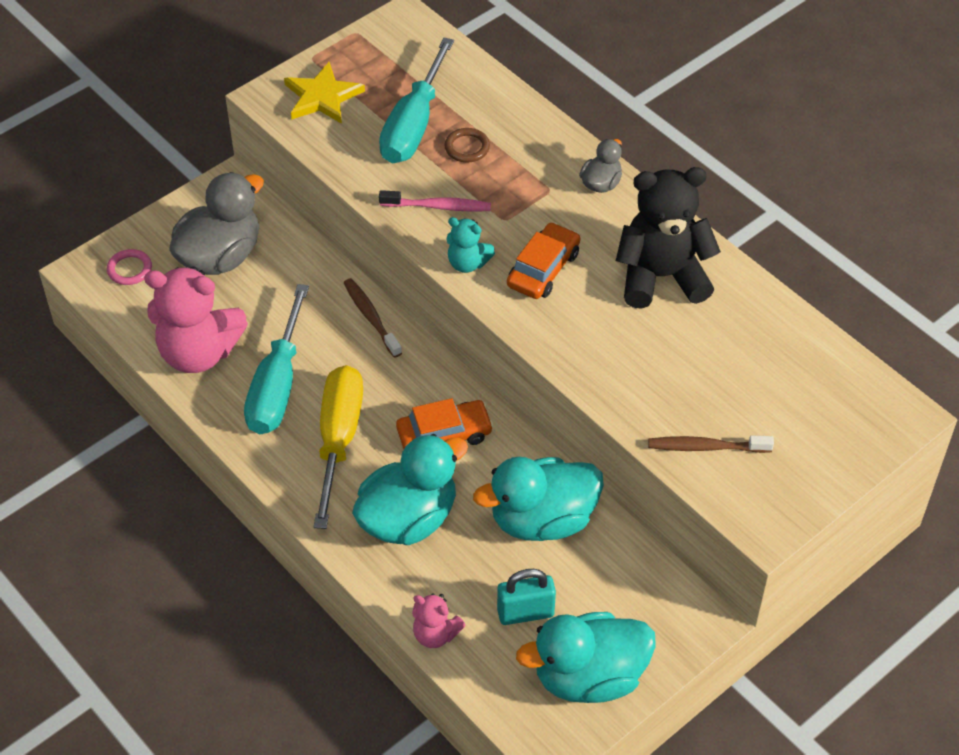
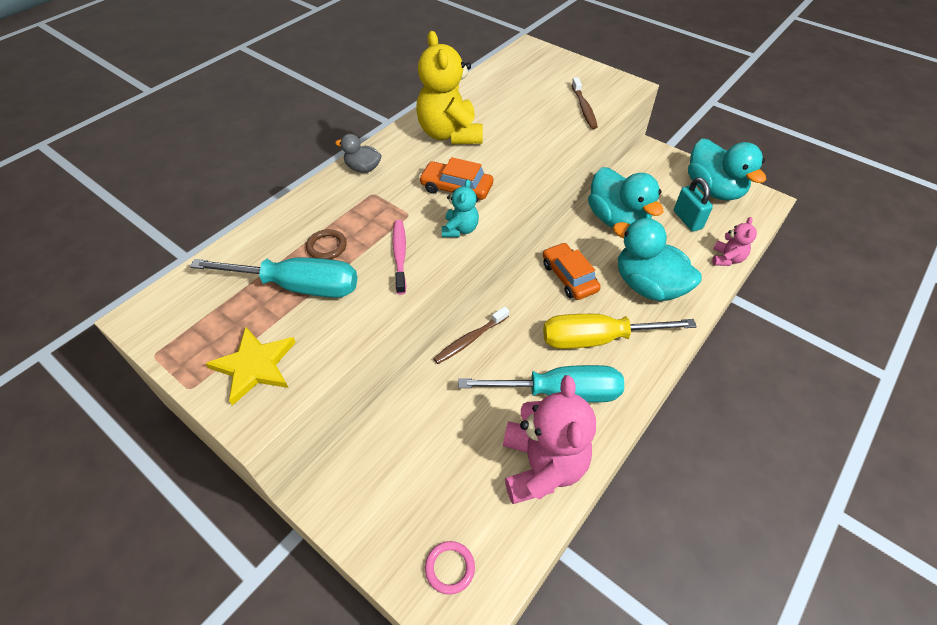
camera: 100 degrees left, 0 degrees up
(220, 256) = (418, 477): grey duck -> none
(661, 277) = (450, 134): black teddy bear -> yellow teddy bear

